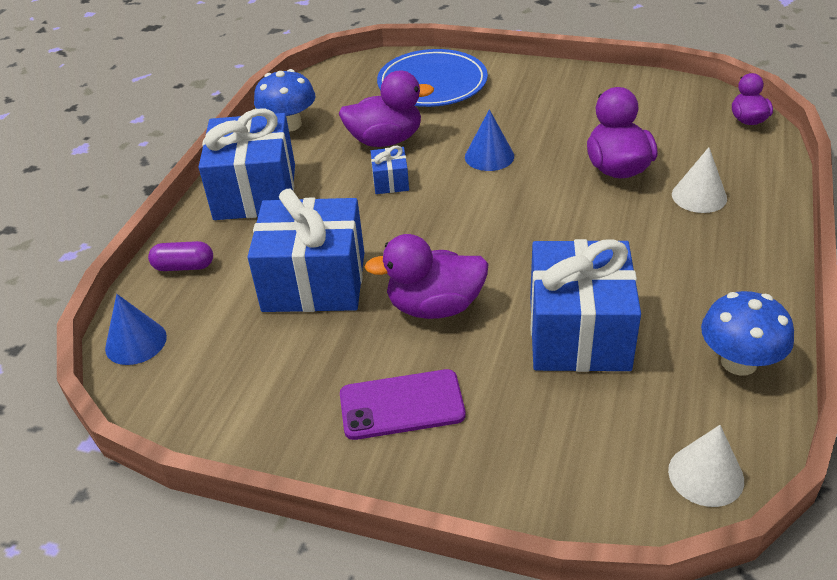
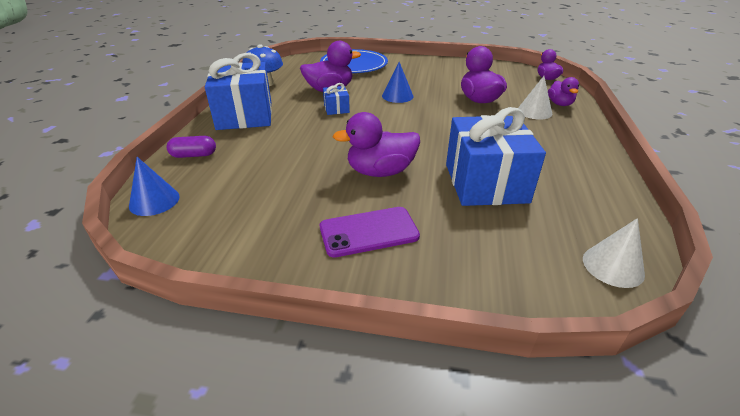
camera: 10 degrees left, 5 degrees down
(314, 282) = (291, 161): blue gift -> none
(738, 362) = (601, 195): blue mushroom -> none
(747, 180) = (560, 104): none -> purple duck

